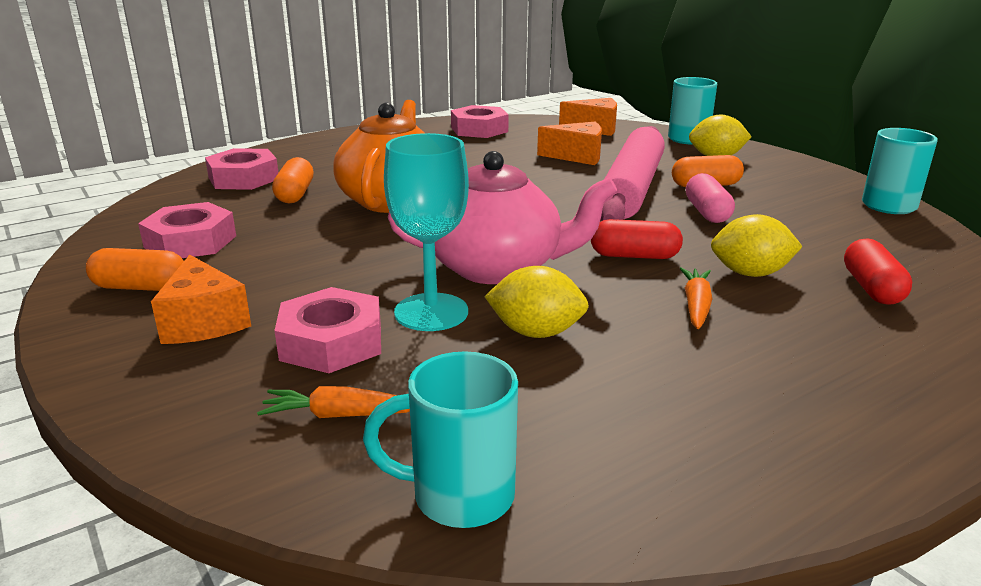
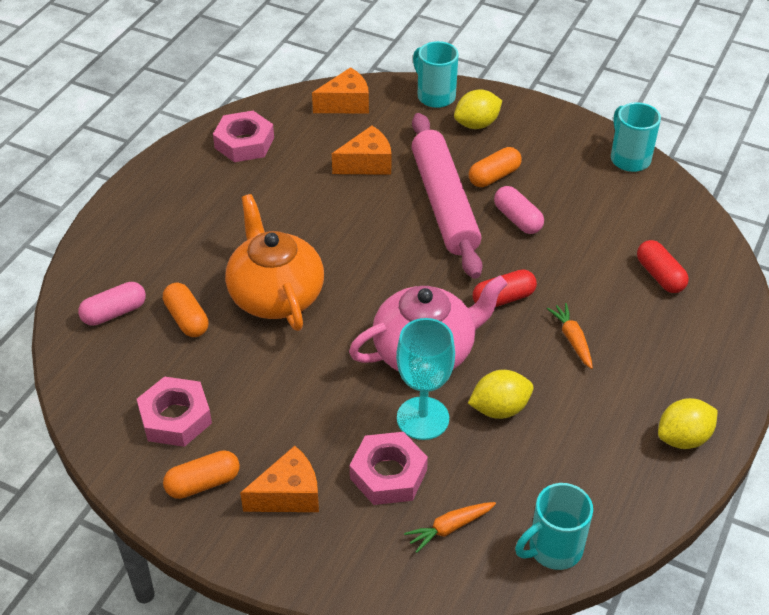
camera: 30 degrees left, 20 degrees up
(204, 322) = (288, 495): orange cheese -> orange cheese turned 60 degrees counterclockwise
(243, 178) = (114, 313): pink nut -> pink capsule
(750, 273) = (585, 289): yellow lemon -> yellow lemon (683, 438)

